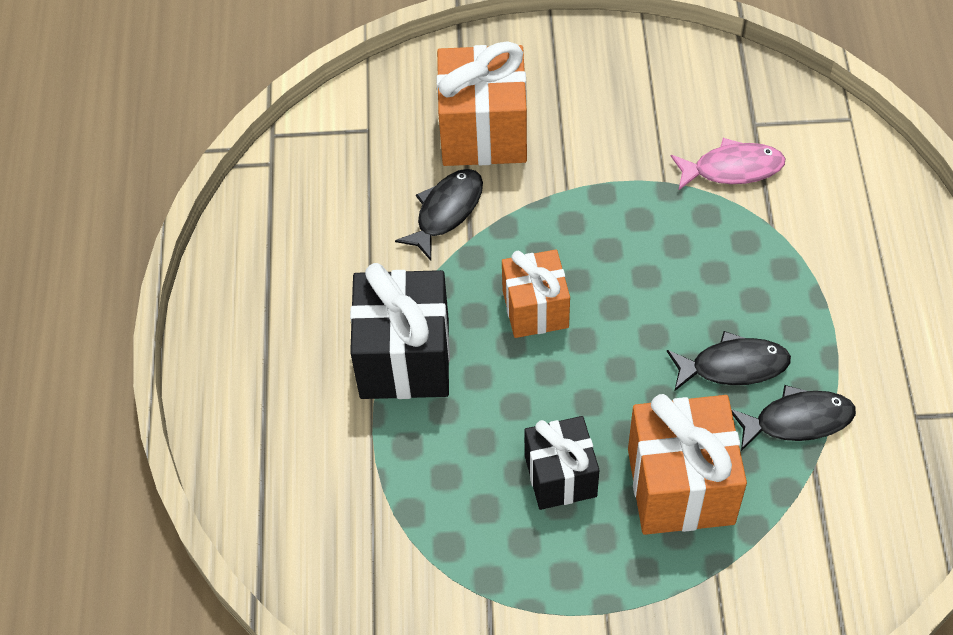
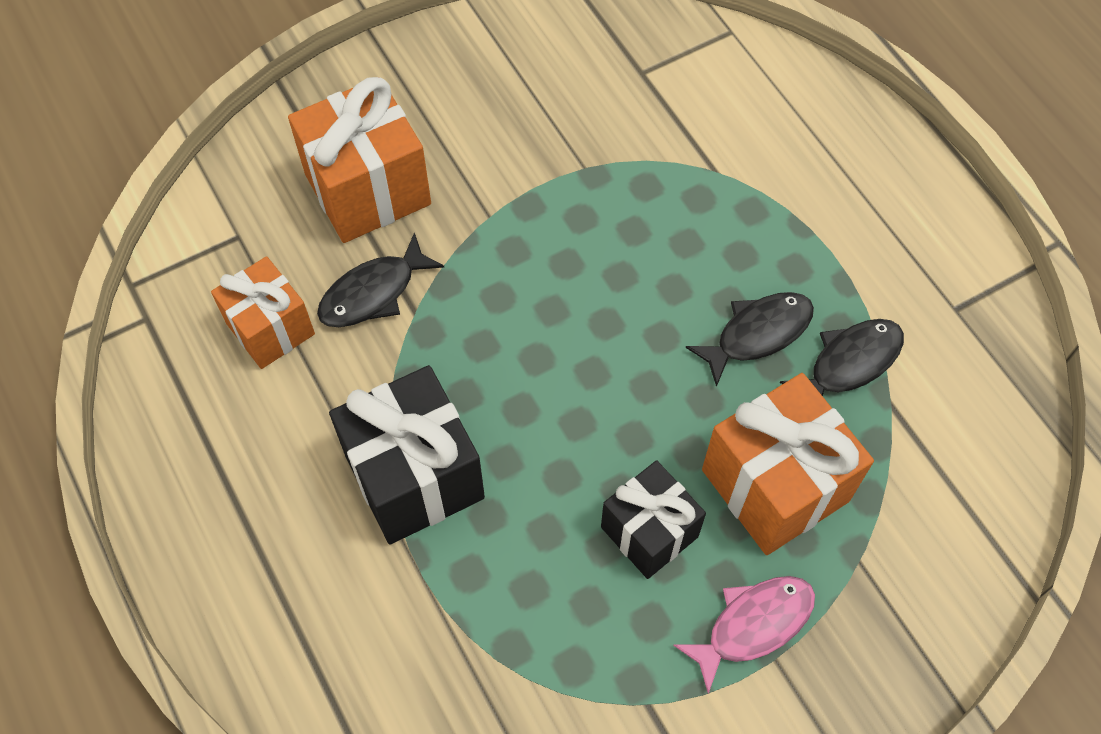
camera: 30 degrees left, 5 degrees up
(446, 211) = (373, 293): black fish -> black fish turned 135 degrees counterclockwise
(535, 309) = (526, 360): orange gift -> orange gift (270, 329)
(732, 169) = (645, 127): pink fish -> pink fish (753, 625)

